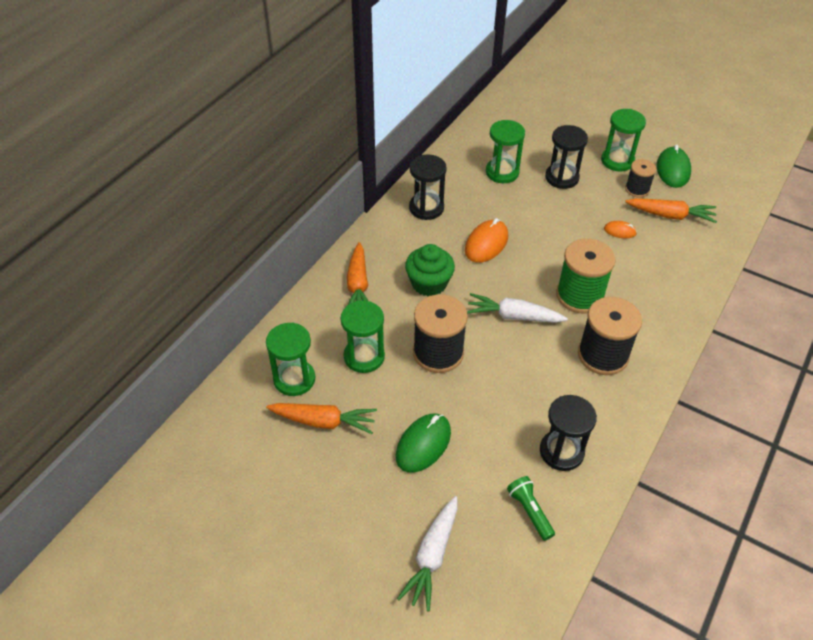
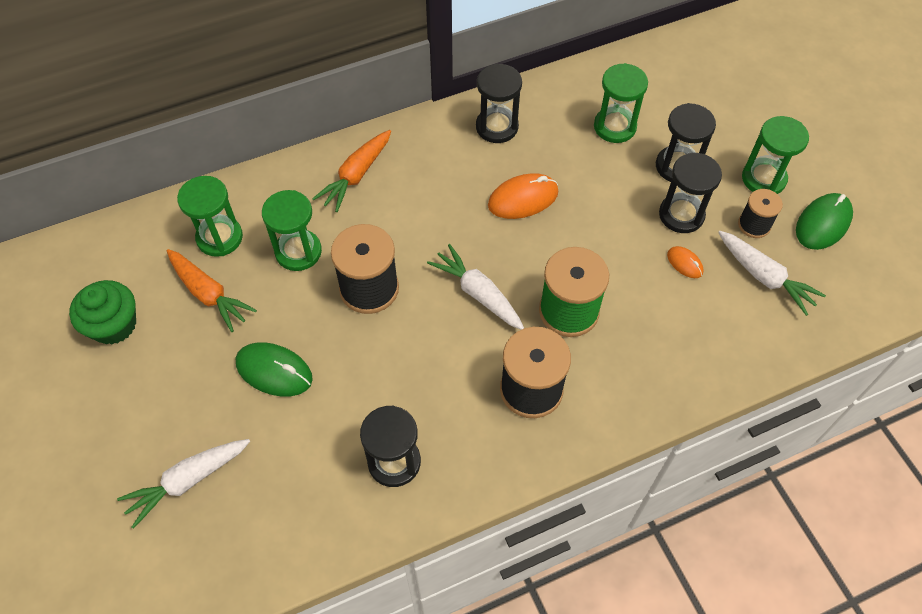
camera: 35 degrees right, 10 degrees up
(423, 444) = (274, 371): green mouse -> green mouse turned 45 degrees clockwise
(429, 283) = (425, 211): green cupcake -> green cupcake (114, 325)
(529, 511) = (310, 499): green flashlight -> none
(591, 204) = (681, 215): none -> black hourglass
(670, 215) = (764, 277): orange carrot -> white carrot

